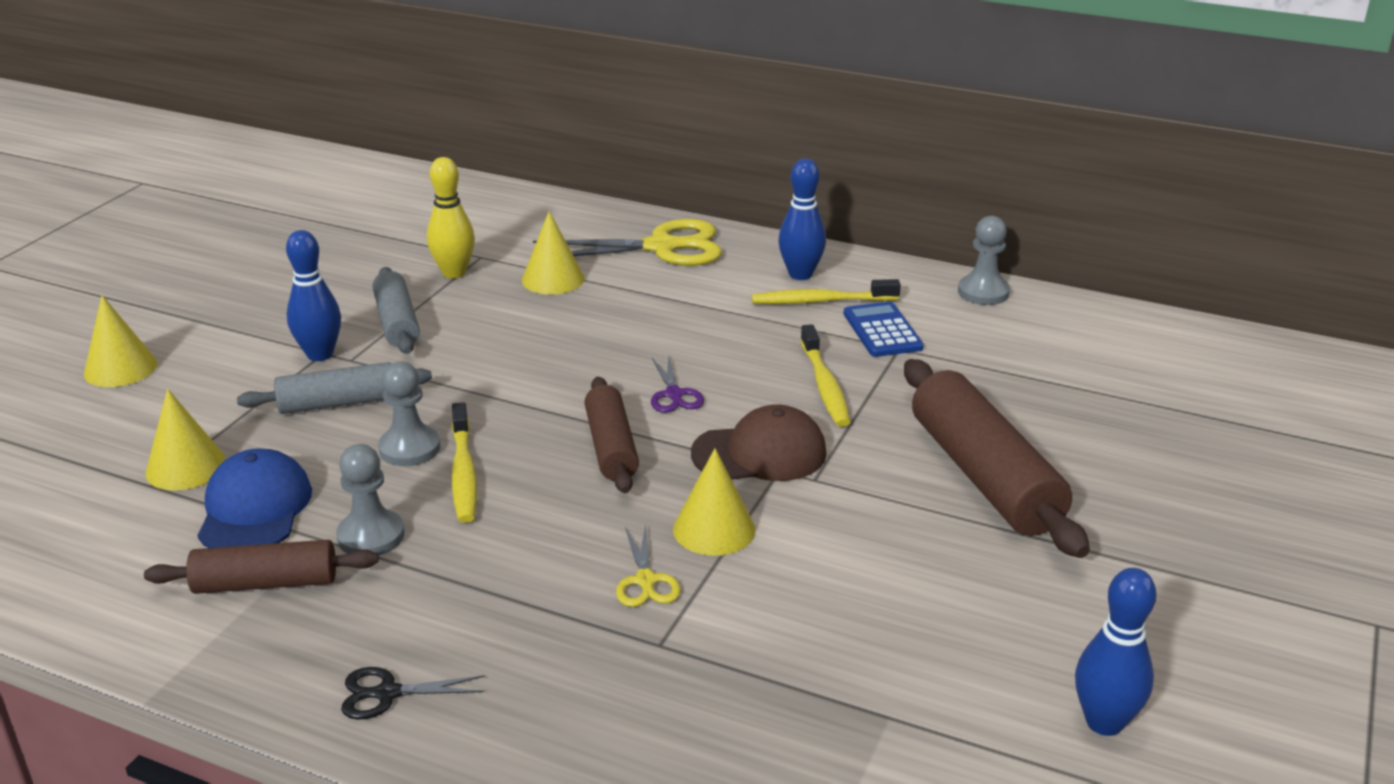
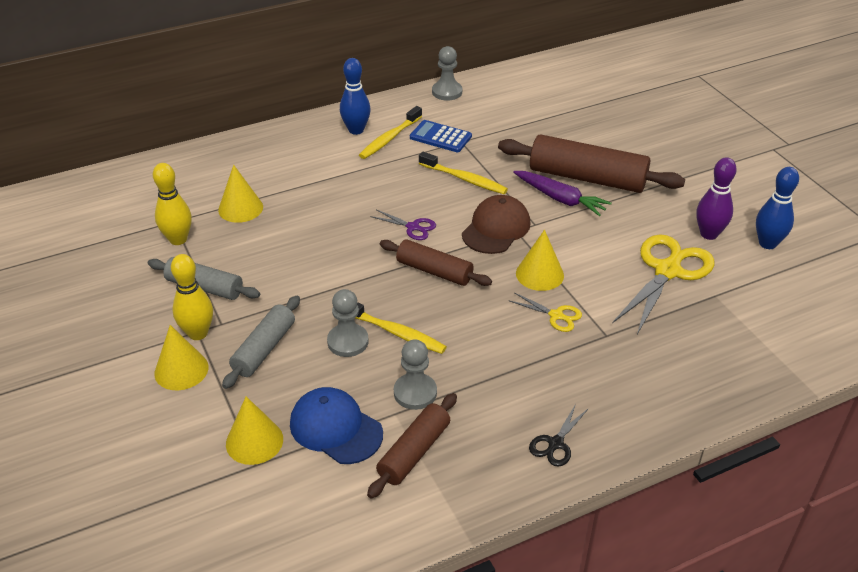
camera: 50 degrees left, 10 degrees up
(120, 368) = (91, 429): yellow cone -> yellow cone (181, 370)
(320, 354) = (198, 333): blue bowling pin -> yellow bowling pin
(662, 247) = (263, 155): yellow scissors -> yellow scissors (667, 270)
(900, 474) = (560, 199): none -> purple carrot
(1031, 646) = (709, 234): none -> purple bowling pin

